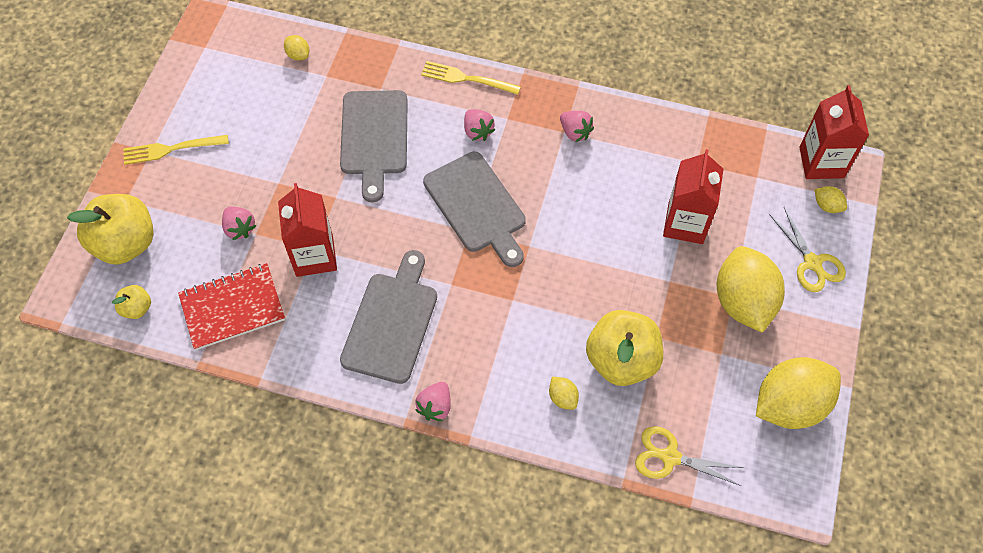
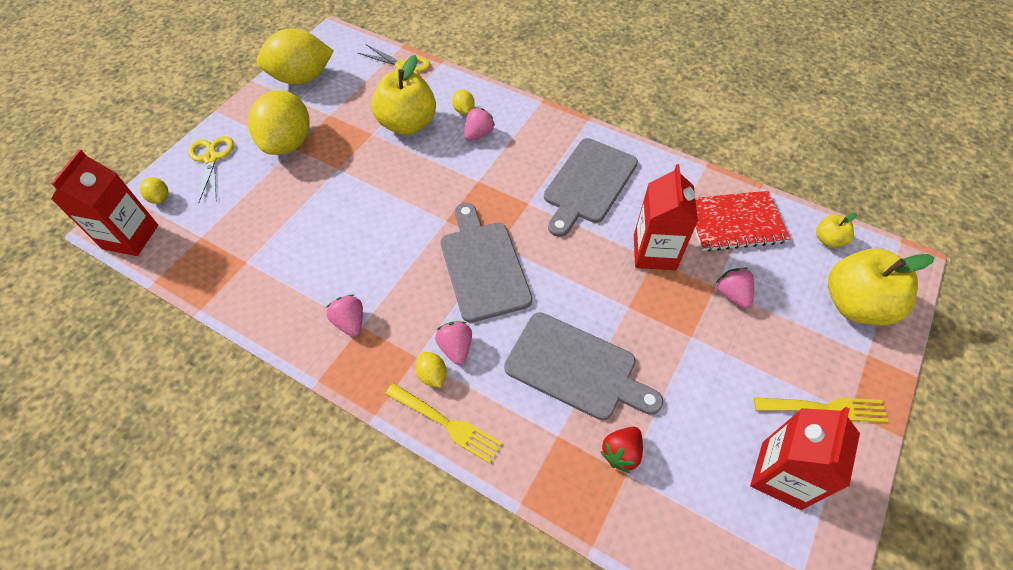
camera: 165 degrees left, 5 degrees down
(298, 55) = (663, 520): yellow lemon -> yellow lemon (432, 375)
(331, 87) = (621, 453): none -> red strawberry
(374, 137) = (576, 367): grey cutting board -> grey cutting board turned 105 degrees clockwise
(435, 406) = (563, 122): pink strawberry -> pink strawberry (478, 134)
(685, 223) = (295, 210): red carton -> red carton (781, 475)

